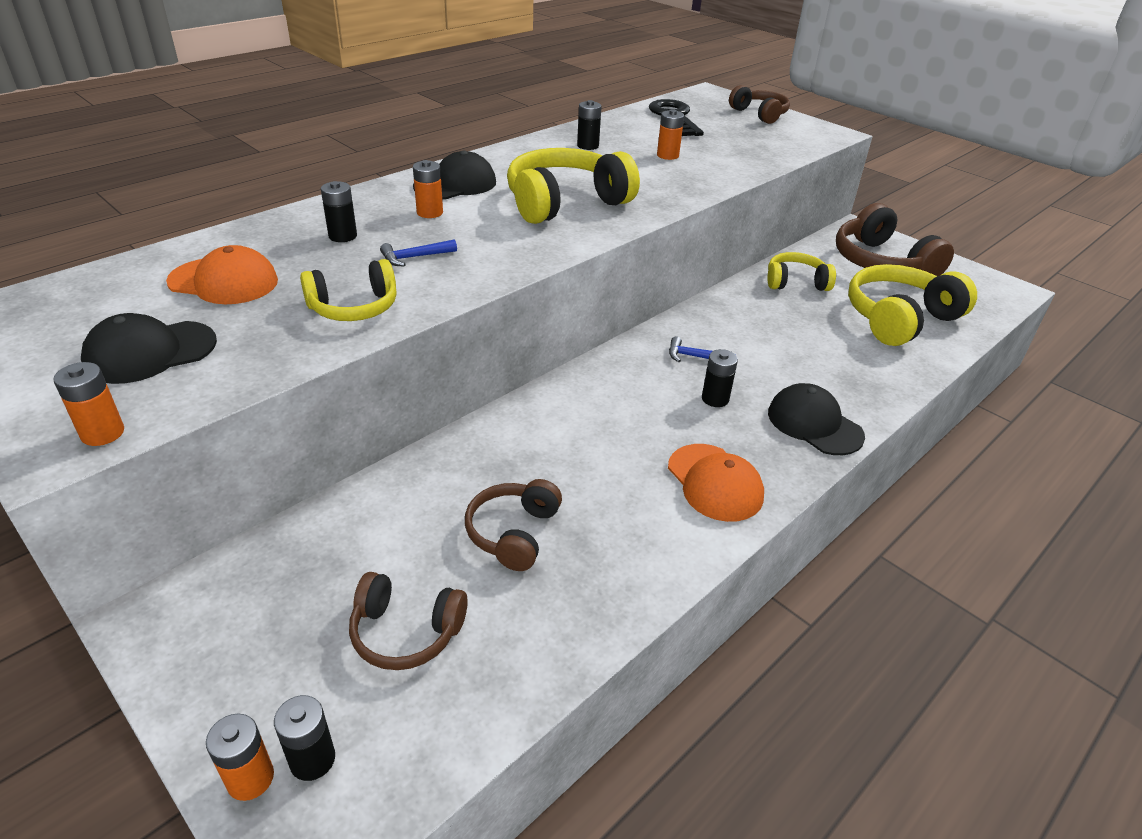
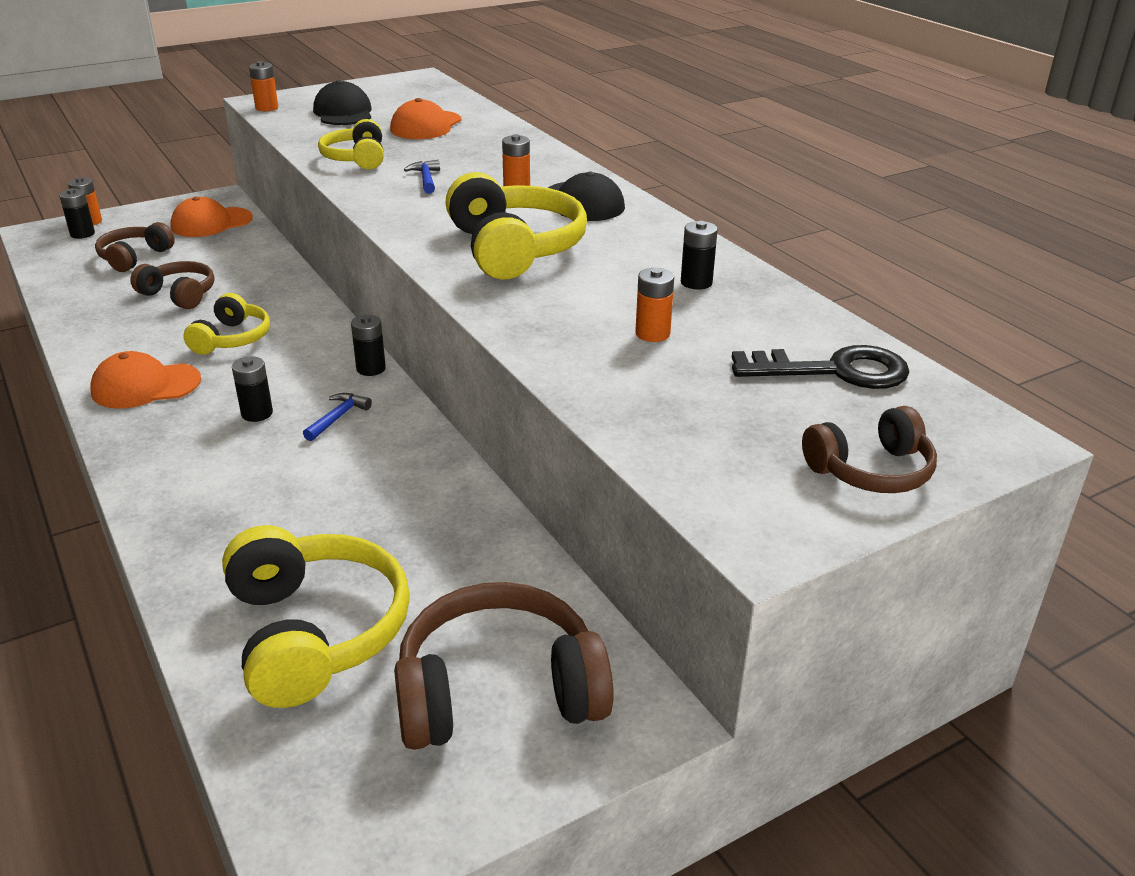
camera: 105 degrees right, 5 degrees down
(264, 589) = (211, 223): none -> orange cap
(343, 236) = (482, 157): black battery -> black battery (371, 369)
(796, 282) = (469, 552): yellow headphones -> yellow headphones (231, 339)
(814, 424) = (167, 467): black cap -> none

